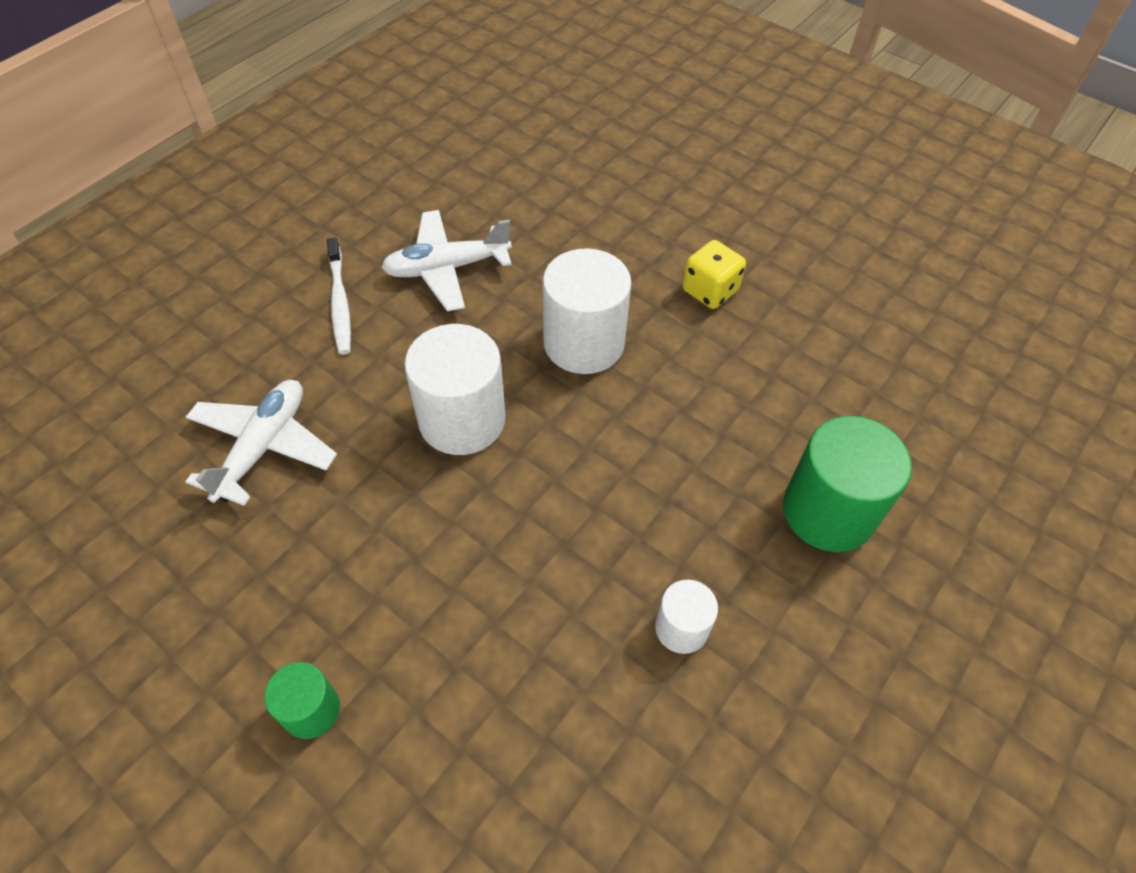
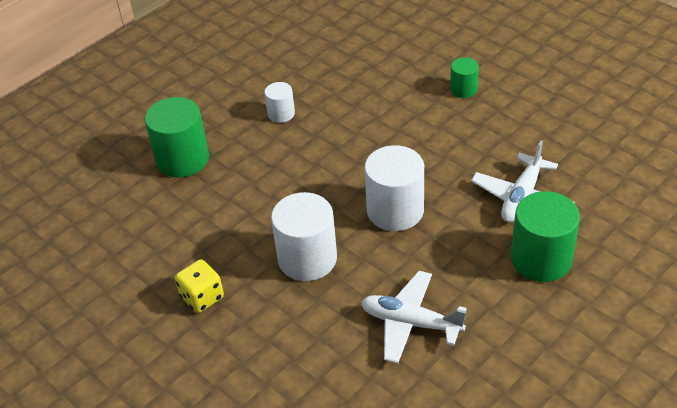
camera: 170 degrees left, 10 degrees down
(265, 350) = (541, 259): none -> green cylinder
(340, 303) = (493, 295): white toothbrush -> none
(446, 268) = (410, 323): white plane -> white plane turned 150 degrees counterclockwise

